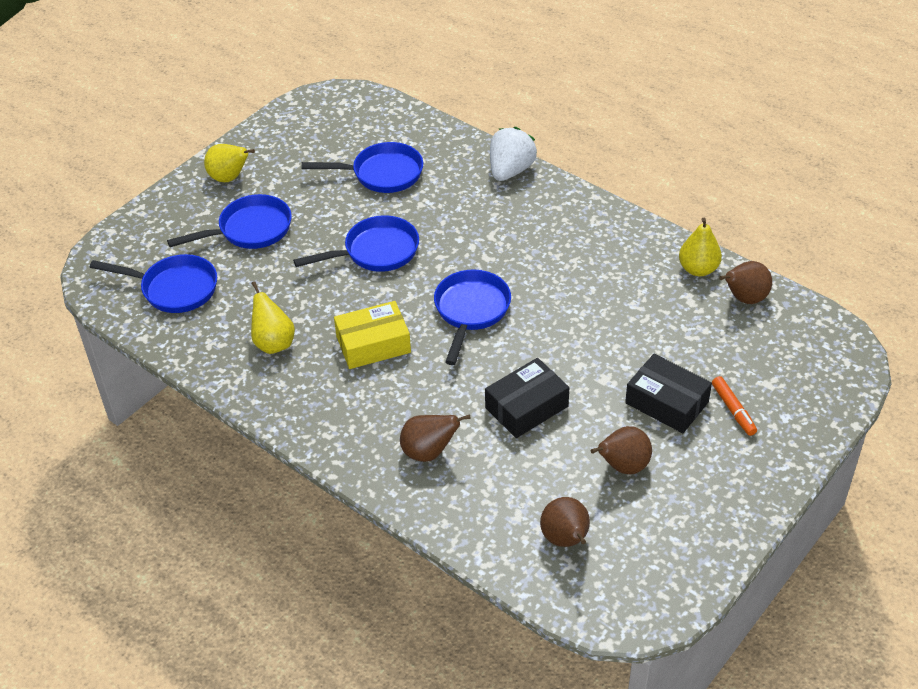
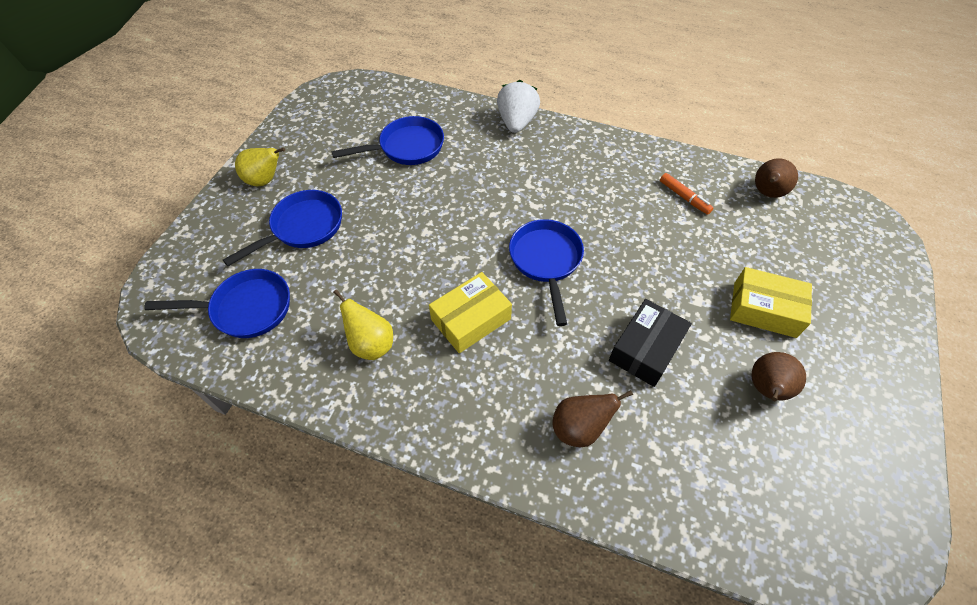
camera: 20 degrees left, 10 degrees up
(376, 251) = (432, 222): blue pan -> none
(566, 540) = (762, 493): brown pear -> none
(666, 402) = (764, 309): black box -> yellow box
(698, 269) = (715, 175): yellow pear -> none
(733, 410) = (822, 301): orange marker -> orange marker (684, 197)

